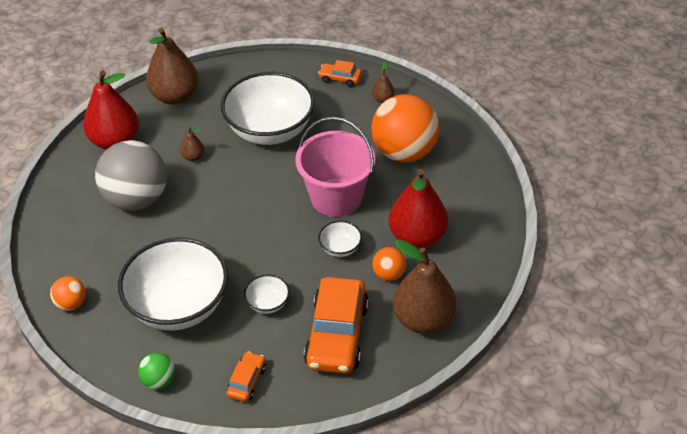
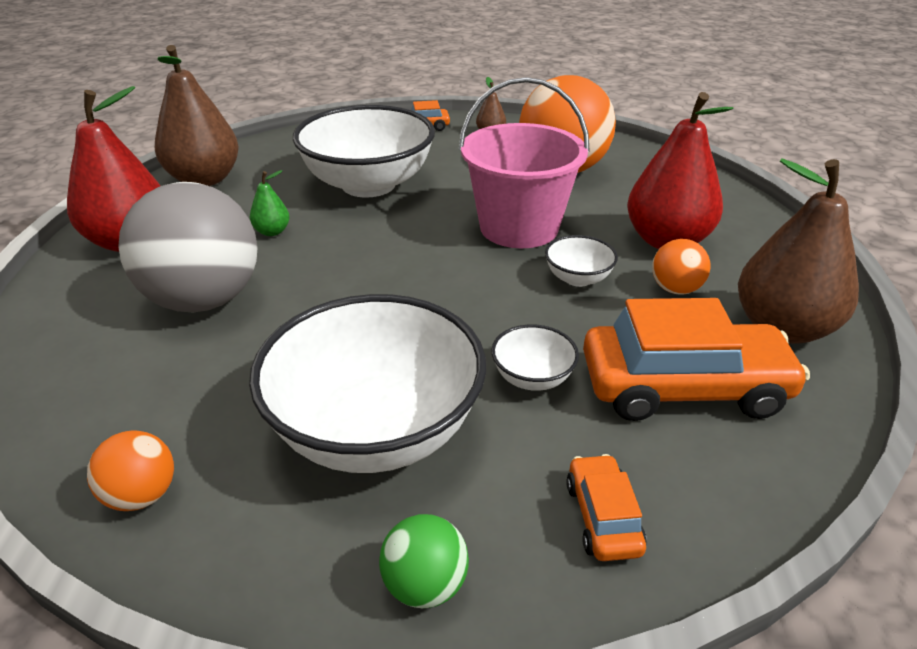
camera: 25 degrees left, 10 degrees down
(193, 157) = (272, 232): brown pear -> green pear
(337, 335) = (683, 387): orange car -> orange car turned 75 degrees counterclockwise

